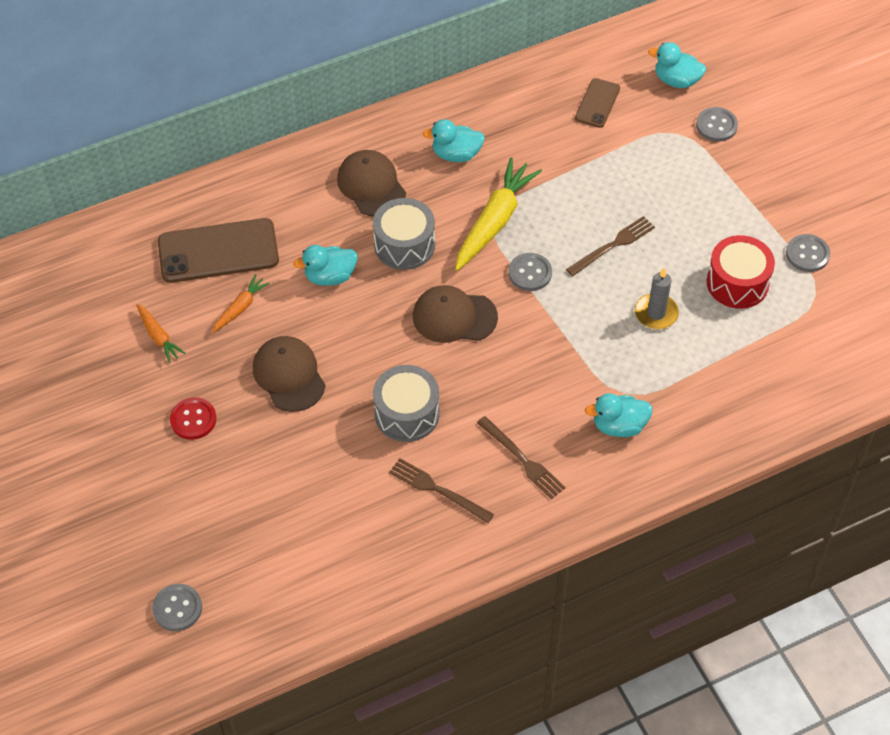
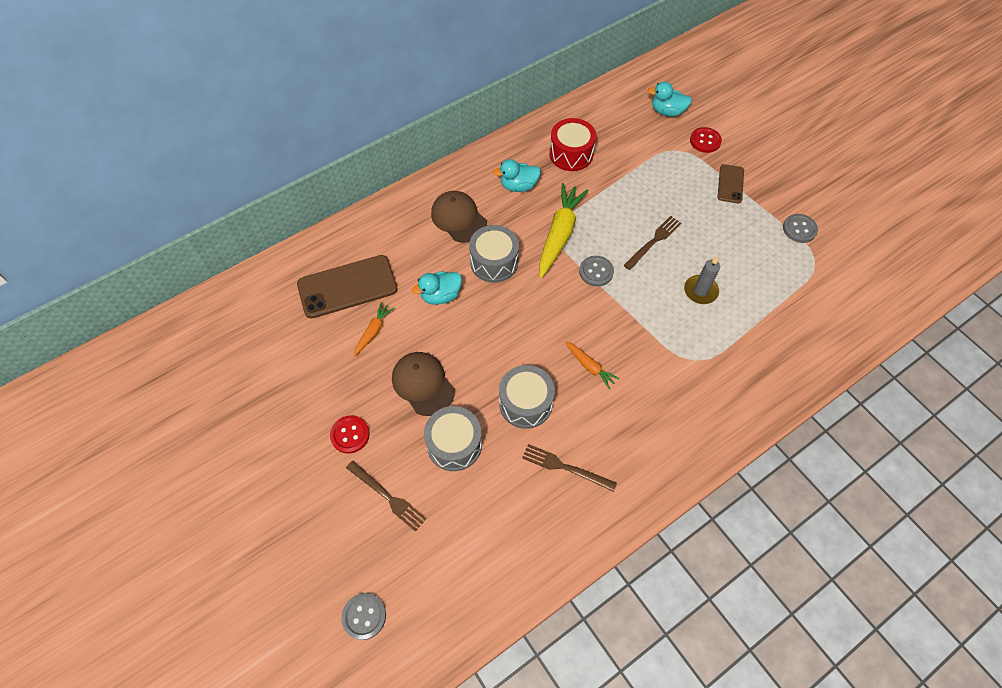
camera: 10 degrees left, 5 degrees up
(159, 337) = (310, 366): orange carrot -> orange carrot (590, 366)
(313, 447) = (454, 444): none -> grey drum
(454, 317) = (545, 315): brown cap -> none
(522, 460) = (627, 430): brown fork -> brown fork (387, 497)
(597, 103) = (614, 135): brown phone -> brown phone (730, 184)
(619, 426) = (697, 388): turquoise duck -> none
(716, 125) = (705, 141): grey button -> red button
(737, 283) = (754, 258): red drum -> red drum (571, 154)

